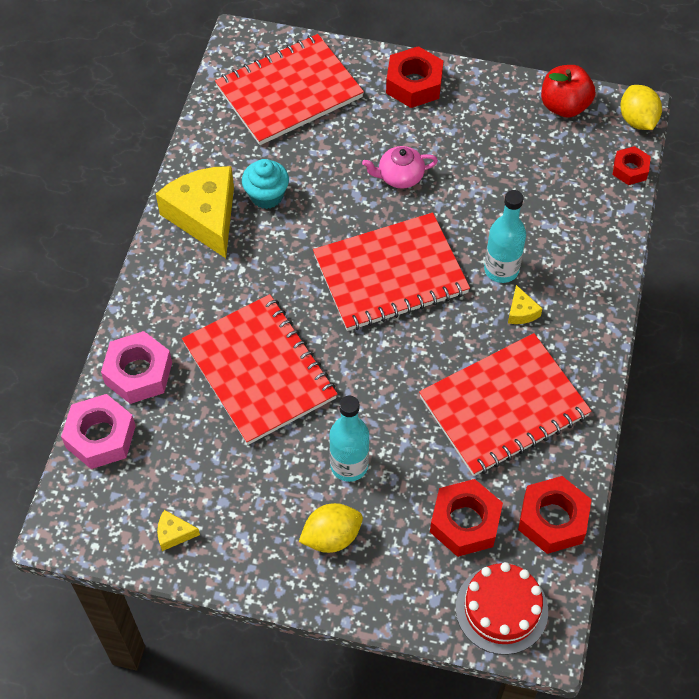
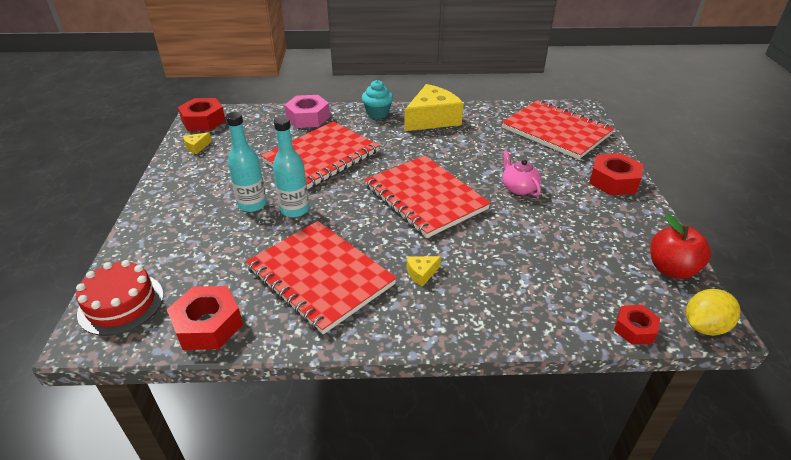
camera: 75 degrees right, 20 degrees down
(100, 437) = (261, 114): pink nut -> none
(174, 534) = (196, 147): yellow cheese -> yellow cheese turned 120 degrees counterclockwise
(266, 196) = (462, 137): turquoise cupcake -> turquoise cupcake (377, 113)
(331, 537) = (193, 206): yellow lemon -> none
(465, 522) = (205, 270): red nut -> red nut (203, 121)
(501, 269) = (460, 255): turquoise bottle -> turquoise bottle (295, 210)

